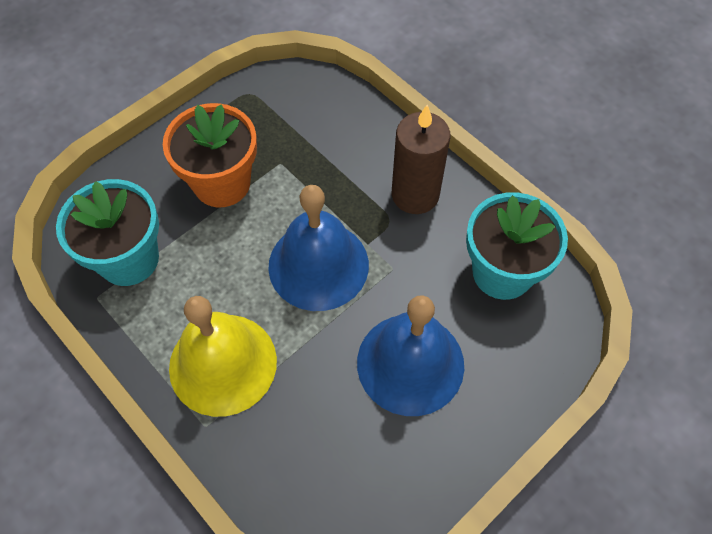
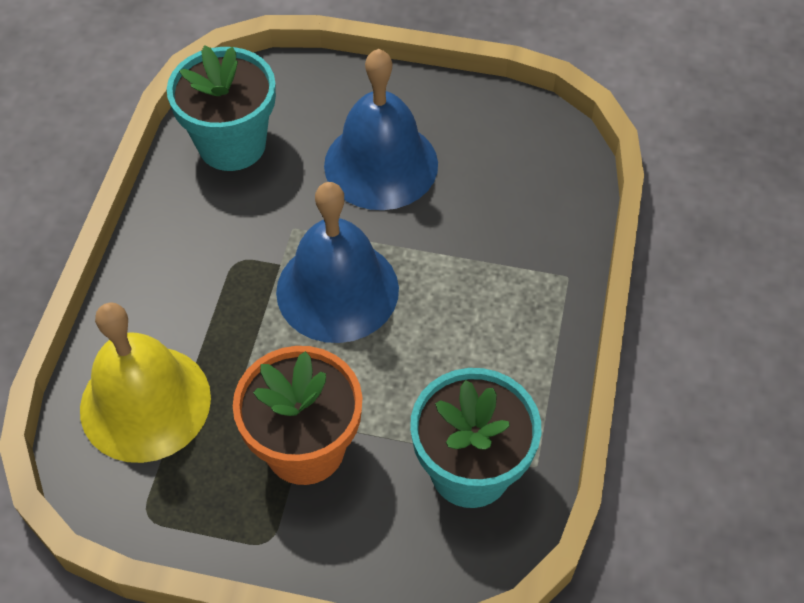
camera: 125 degrees left, 5 degrees down
(223, 364) = (503, 302): yellow bell -> yellow bell (145, 403)
(415, 194) = (188, 256): brown candle -> none

